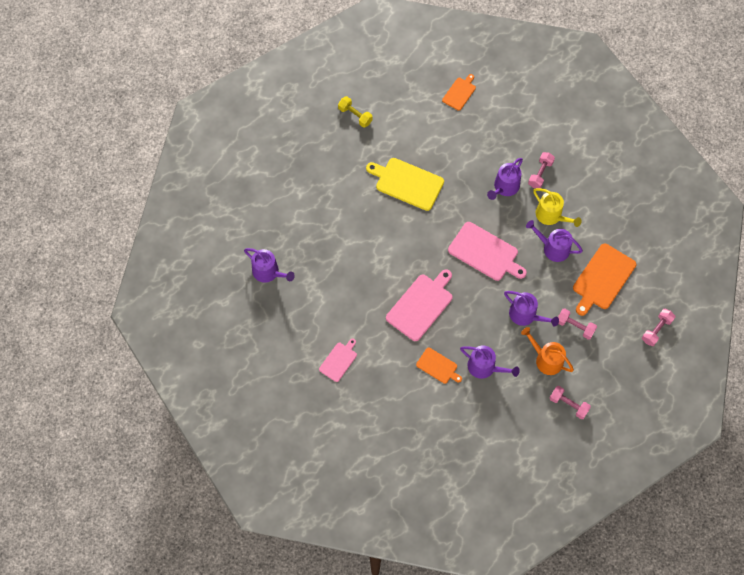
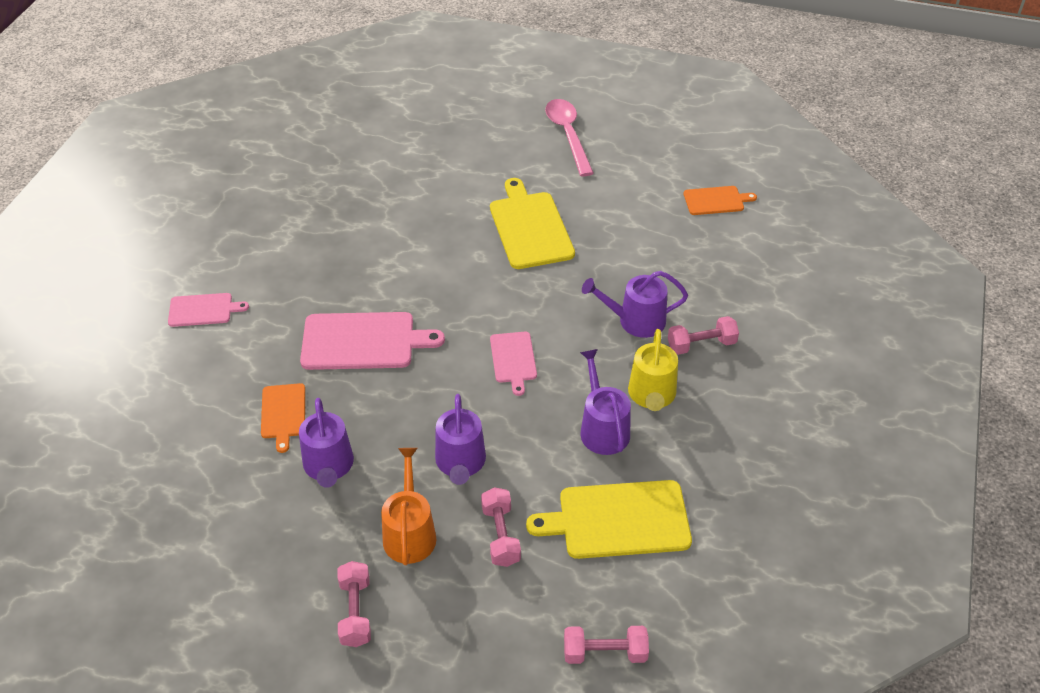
camera: 50 degrees right, 20 degrees down
(268, 272) = (274, 183): purple watering can -> none
(355, 115) = (568, 135): yellow dumbbell -> pink spoon
(485, 253) = (513, 359): pink cutting board -> pink cutting board, size x0.57
(602, 278) = (618, 520): orange cutting board -> yellow cutting board

